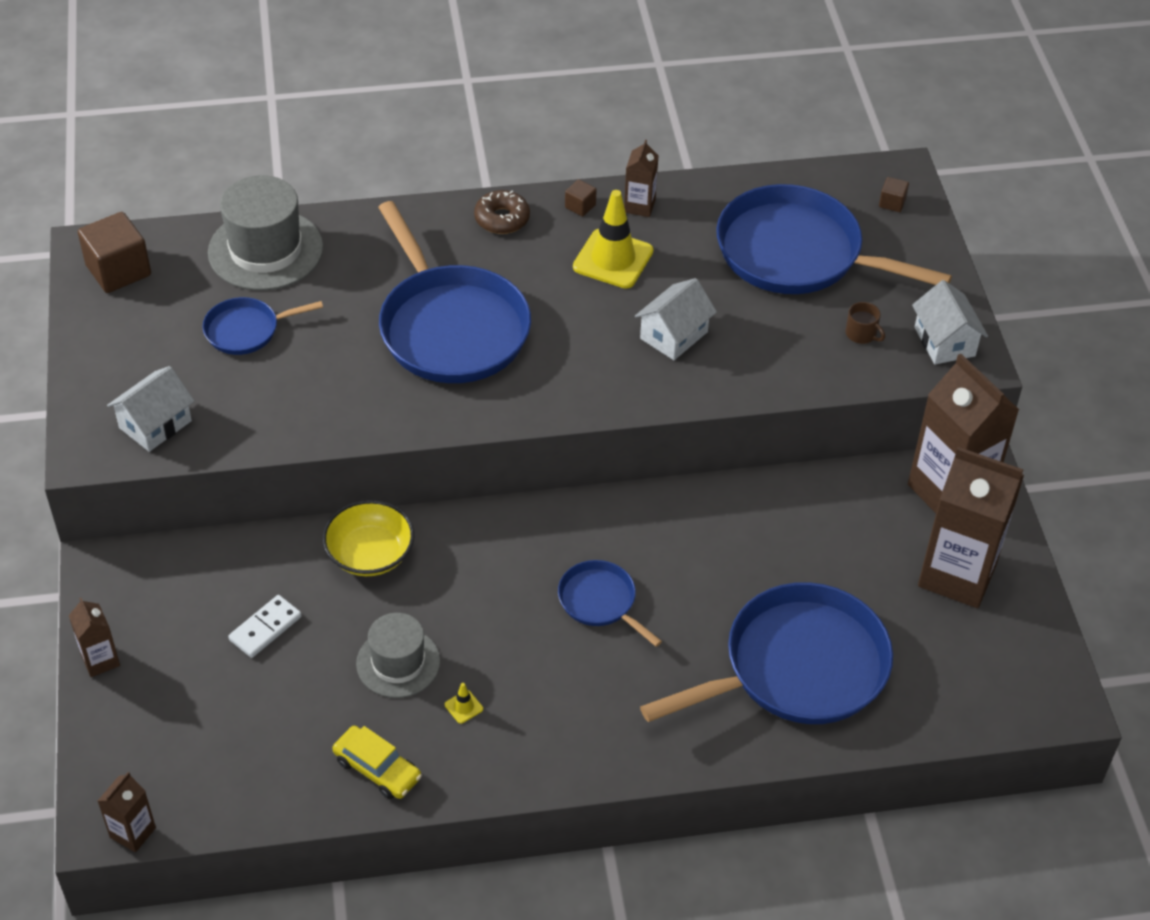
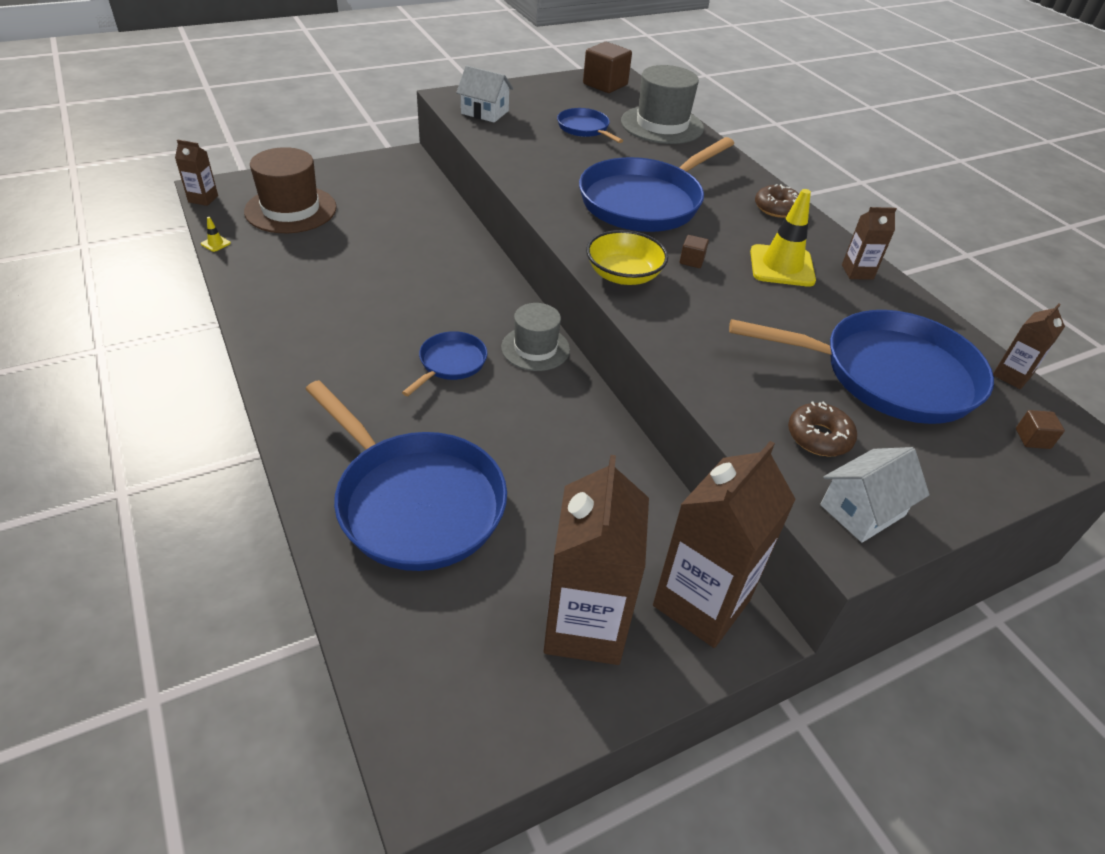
camera: 70 degrees right, 5 degrees down
(100, 660) = (333, 168): brown carton -> brown carton (1011, 376)
(206, 724) = (291, 209): none -> brown hat
(265, 628) = (375, 218): white domino -> none
(370, 554) = (454, 247): yellow bowl -> yellow bowl (623, 275)
(377, 769) = (263, 280): yellow car -> none
(398, 663) = (360, 274): grey hat -> grey hat (535, 348)
(463, 707) = (326, 309): yellow traffic cone -> yellow traffic cone (215, 243)
(580, 206) = (826, 242): brown cube -> brown cube (692, 261)
(674, 335) = (719, 310): white house -> none
(796, 253) = (890, 375): blue pan -> blue pan turned 90 degrees clockwise
(861, 334) = (819, 437): brown mug -> brown donut

